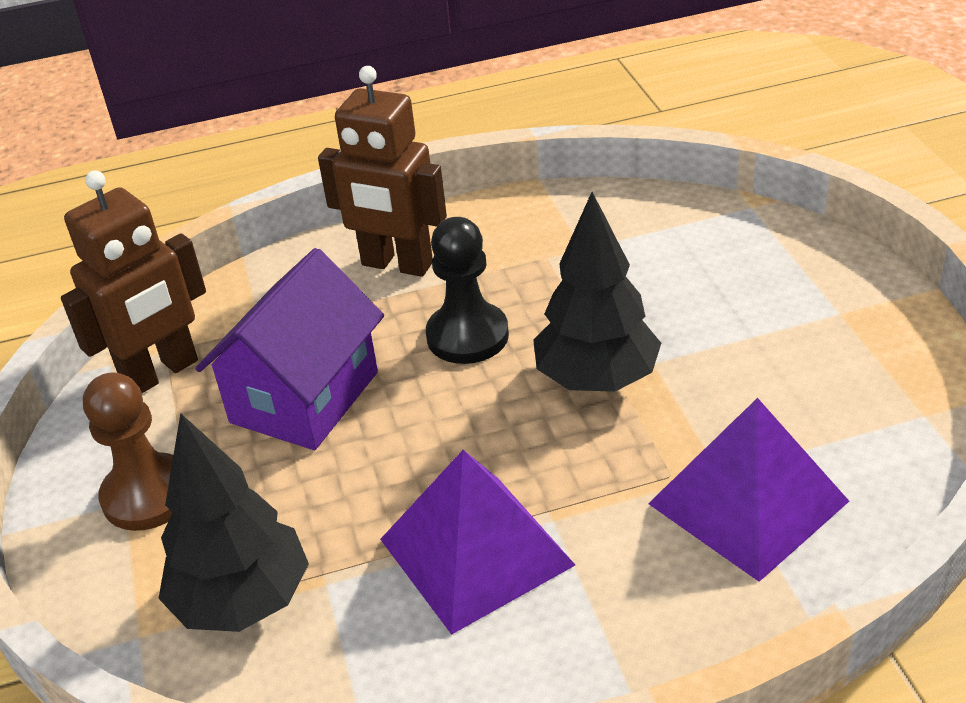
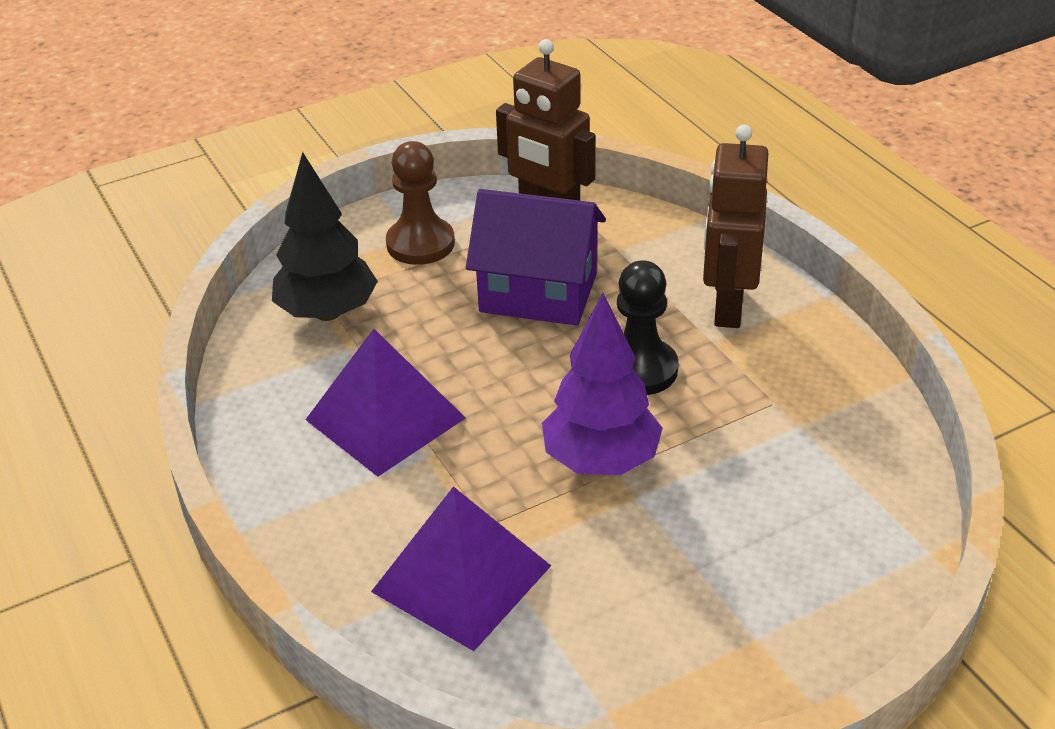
camera: 75 degrees right, 0 degrees up
(597, 379) = (601, 461): black tree -> purple tree

